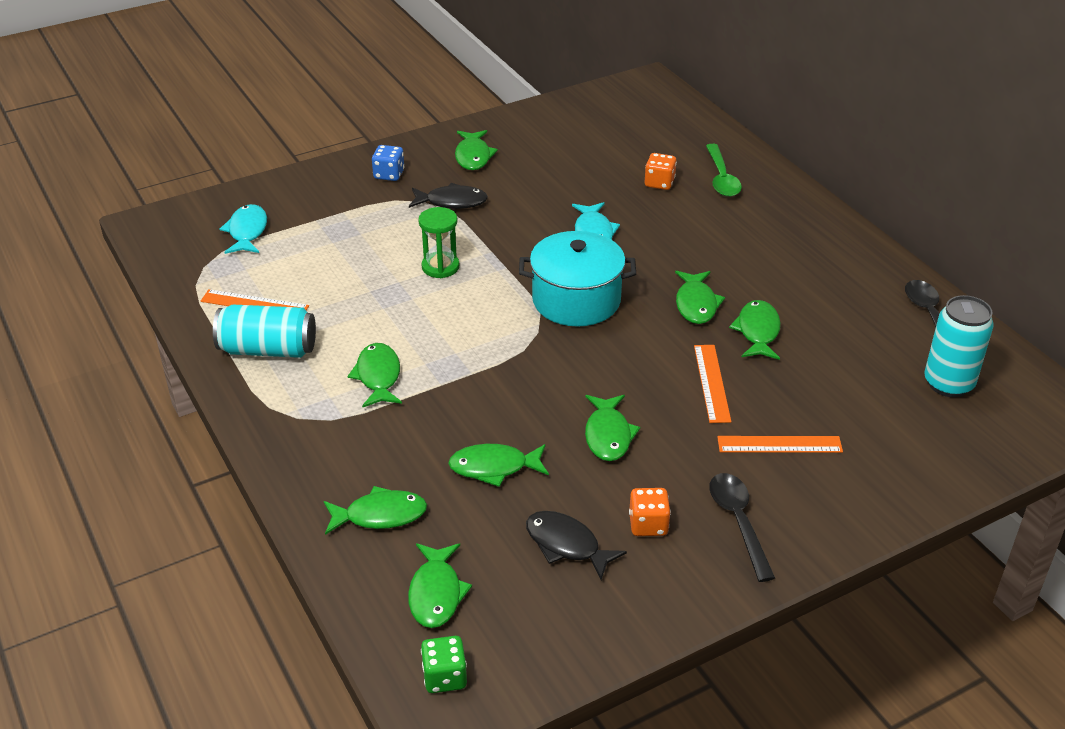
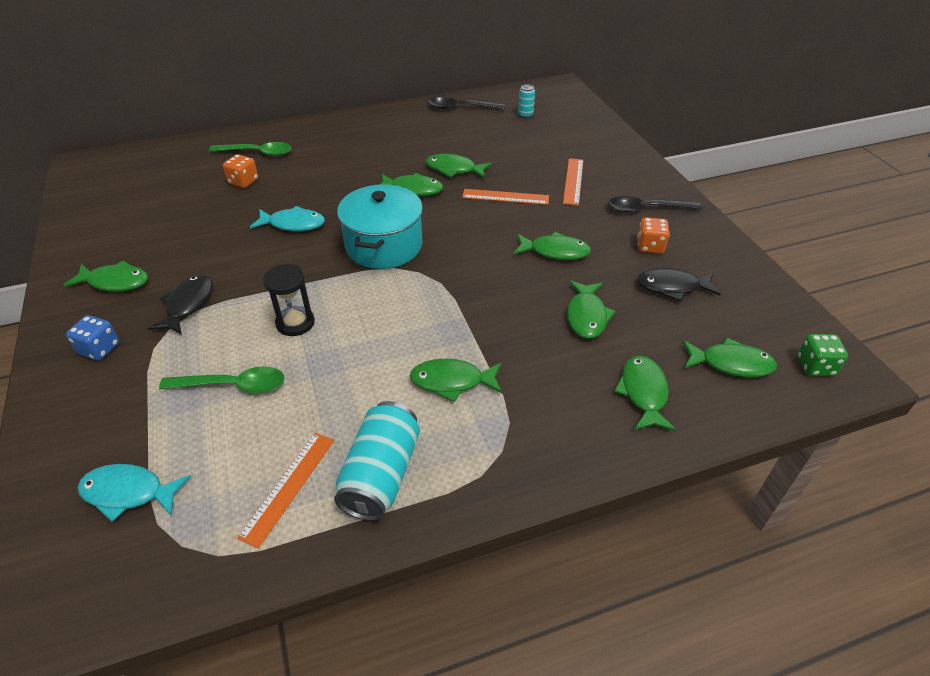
camera: 80 degrees left, 5 degrees up
(357, 251) = (233, 385): none -> green spoon
(440, 267) = (295, 323): green hourglass -> black hourglass
(566, 545) = (672, 287): black fish -> black fish turned 45 degrees clockwise
(948, 383) = (525, 115): turquoise can -> turquoise can, size x0.49

